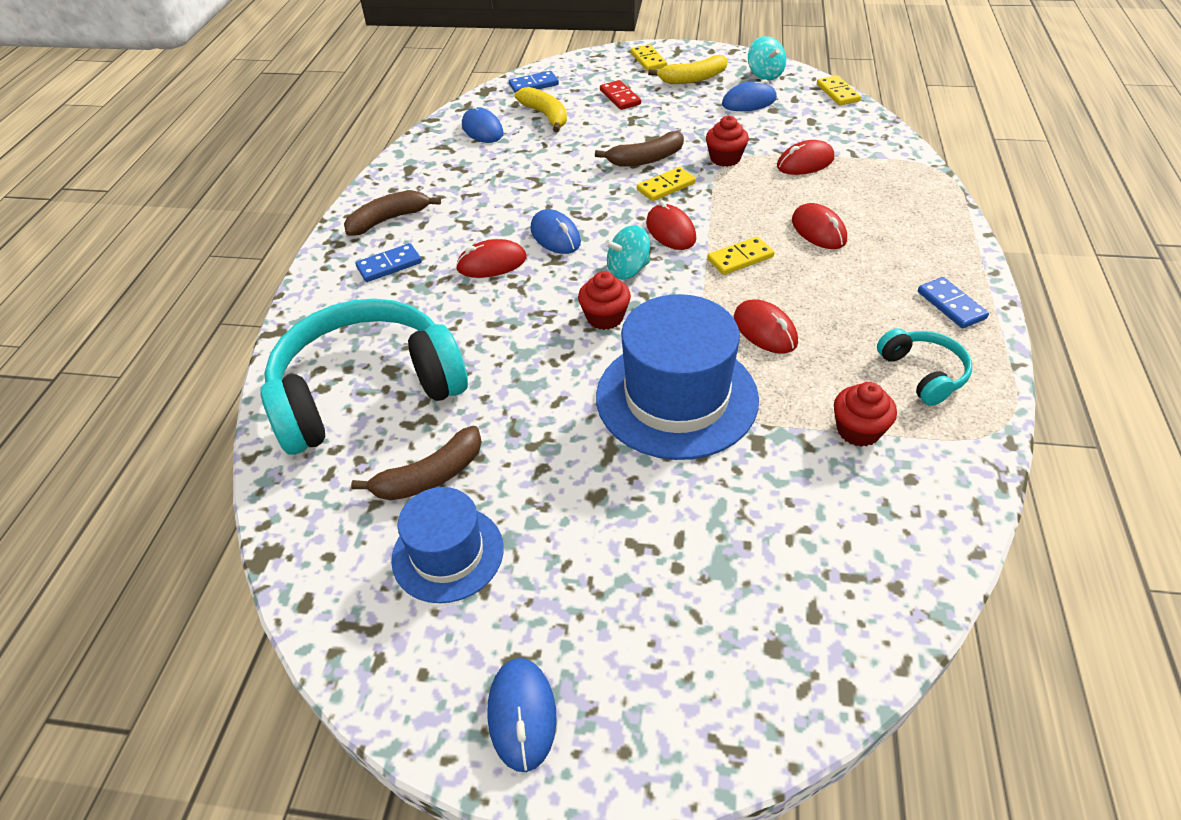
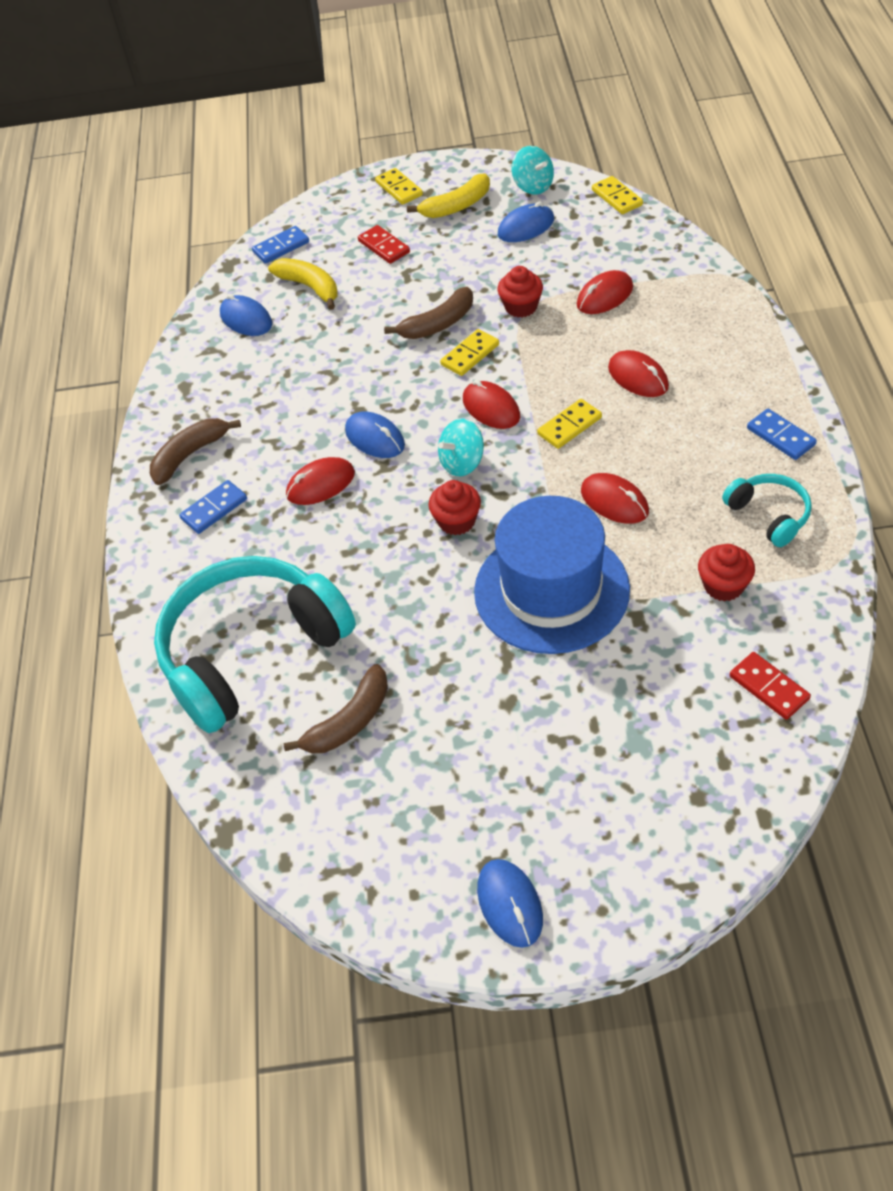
camera: 10 degrees left, 5 degrees up
(448, 553) = (394, 788): blue hat -> none
(885, 545) = (769, 687): none -> red domino

